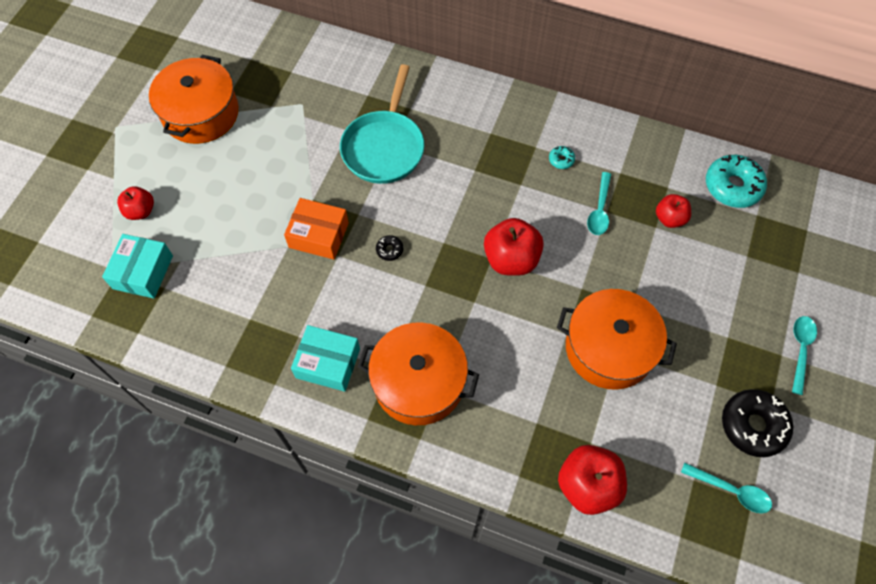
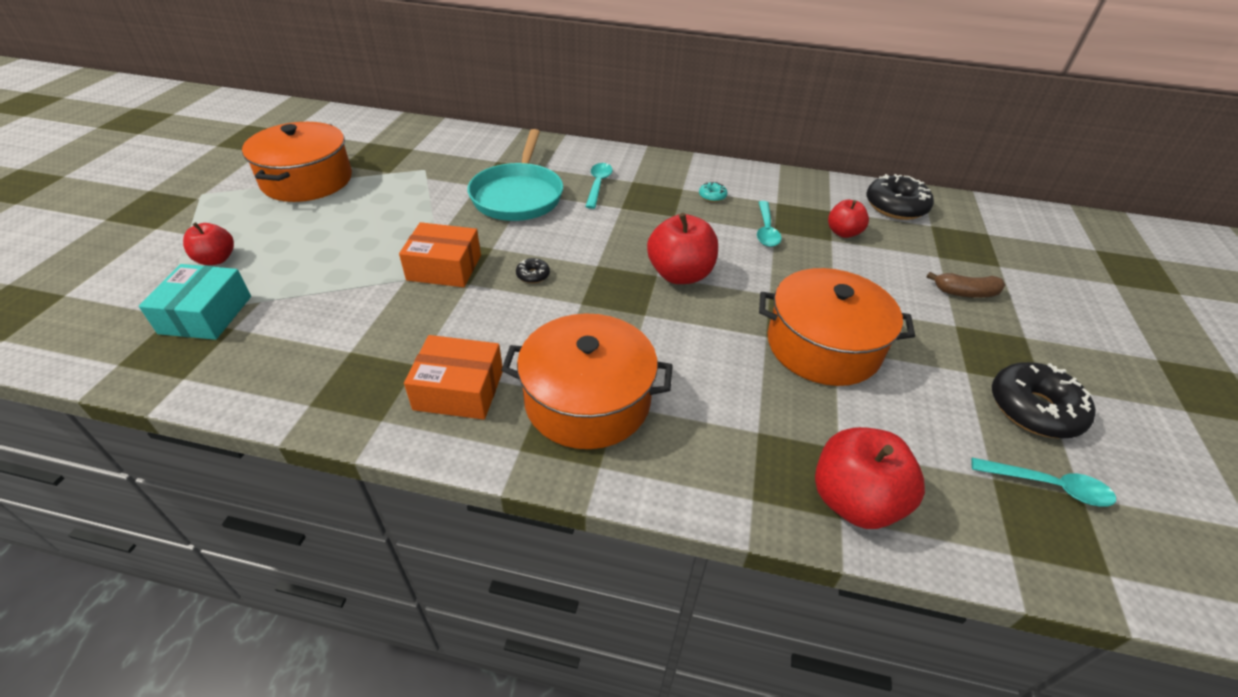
camera: 10 degrees left, 20 degrees down
(328, 363) = (459, 390): turquoise box -> orange box
(732, 186) = (895, 206): turquoise donut -> black donut
(752, 302) = (965, 293): none -> brown banana
(800, 350) = (1043, 331): turquoise spoon -> turquoise spoon (598, 185)

